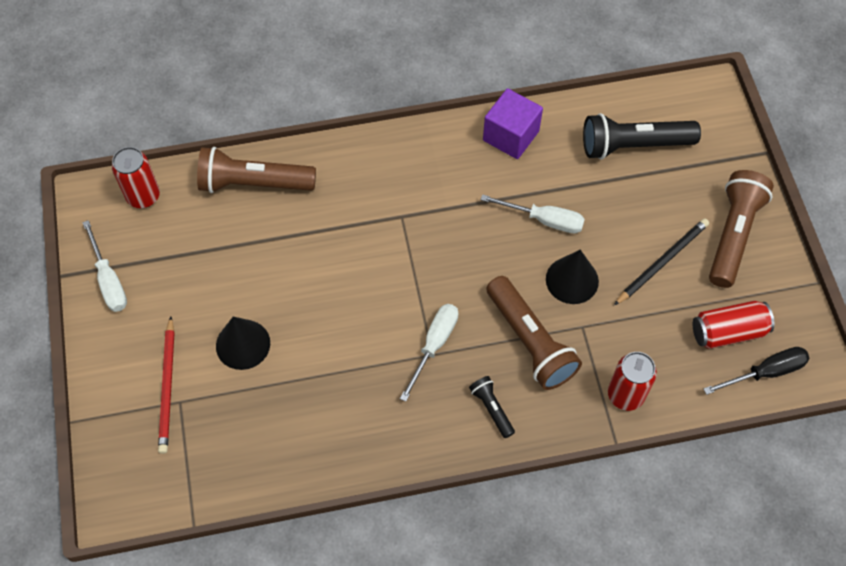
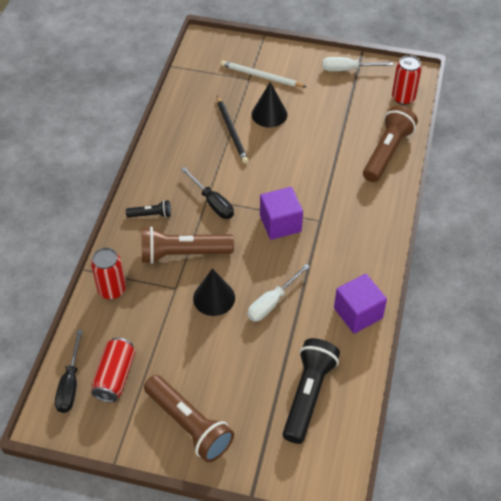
camera: 115 degrees right, 10 degrees down
(167, 387) = (261, 76): red pencil -> white pencil
(428, 255) = (280, 223): none -> purple cube
(434, 345) = (212, 202): white screwdriver -> black screwdriver
(662, 262) = (195, 362): black pencil -> black pencil (231, 131)

